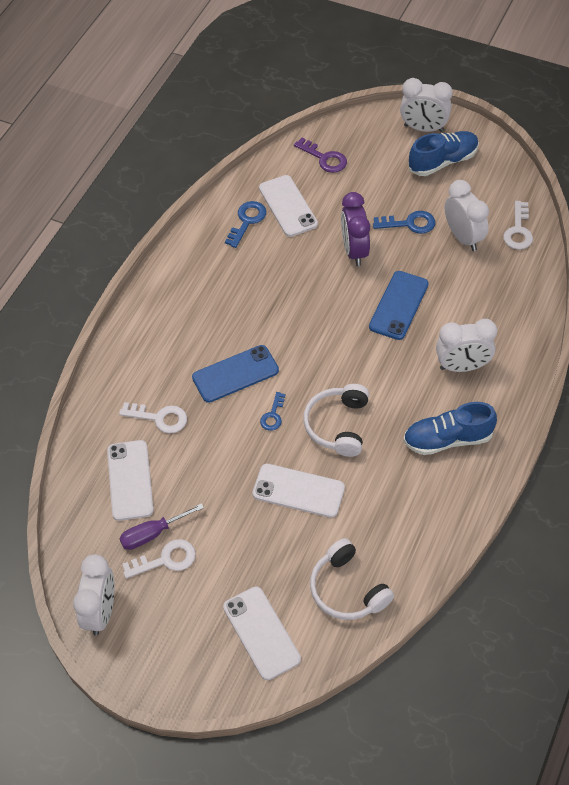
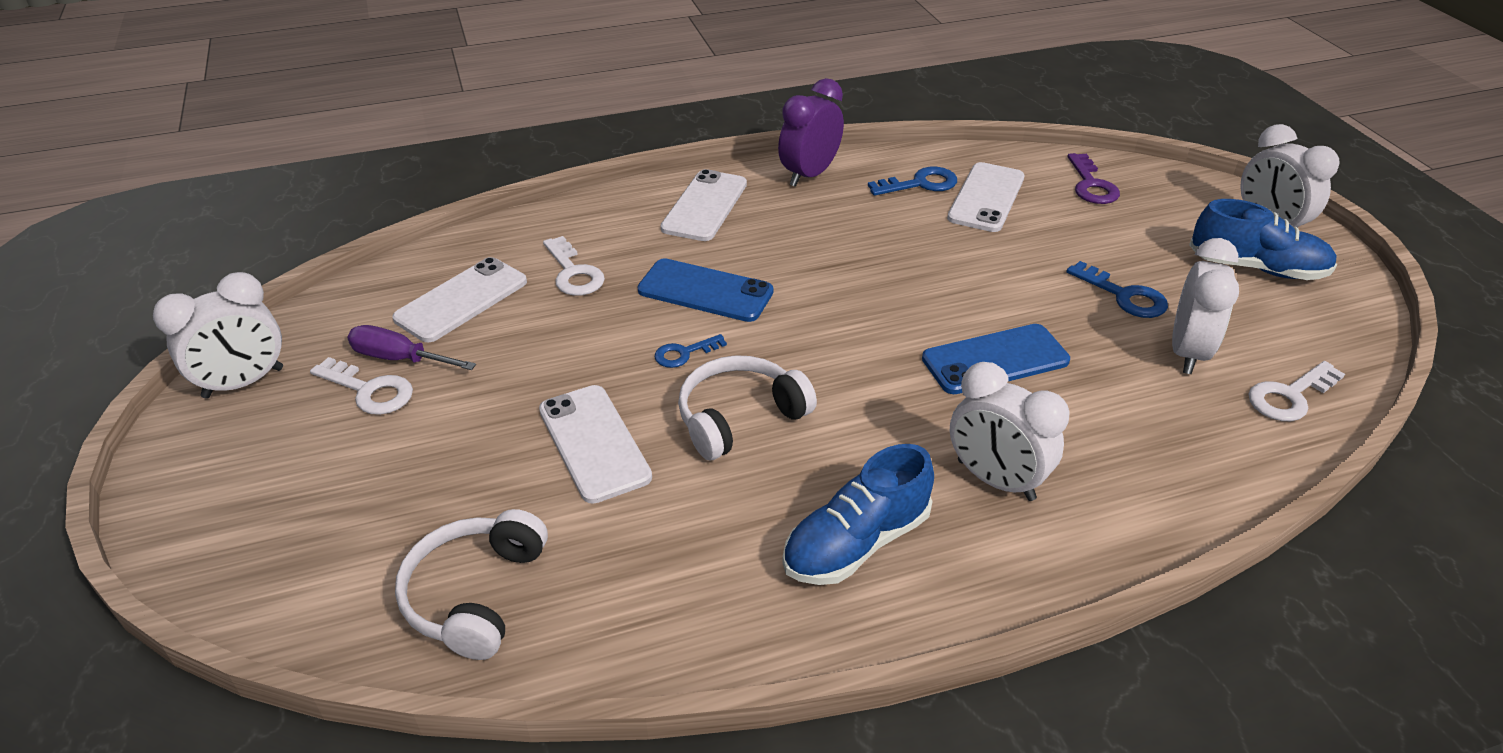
camera: 45 degrees right, 15 degrees down
(261, 633) = (321, 546): white phone -> white phone (704, 206)
(354, 251) = (1011, 277): purple clock -> purple clock (809, 175)
(447, 439) = (856, 543): blue shoe -> blue shoe turned 75 degrees counterclockwise

